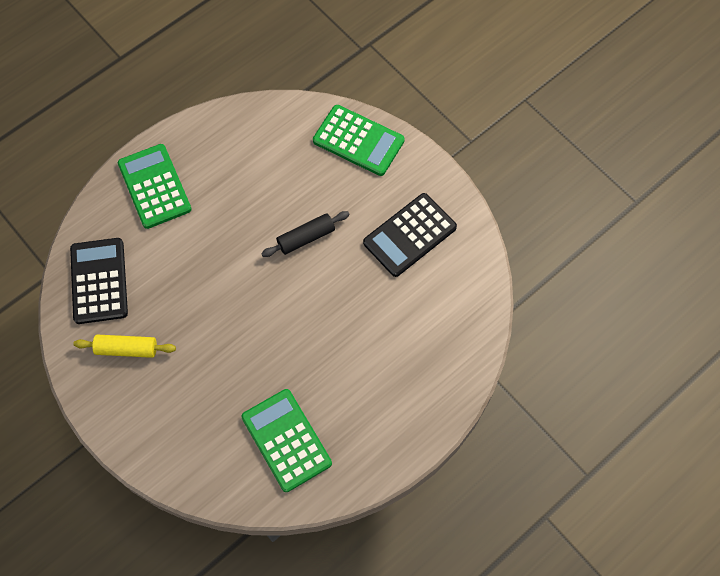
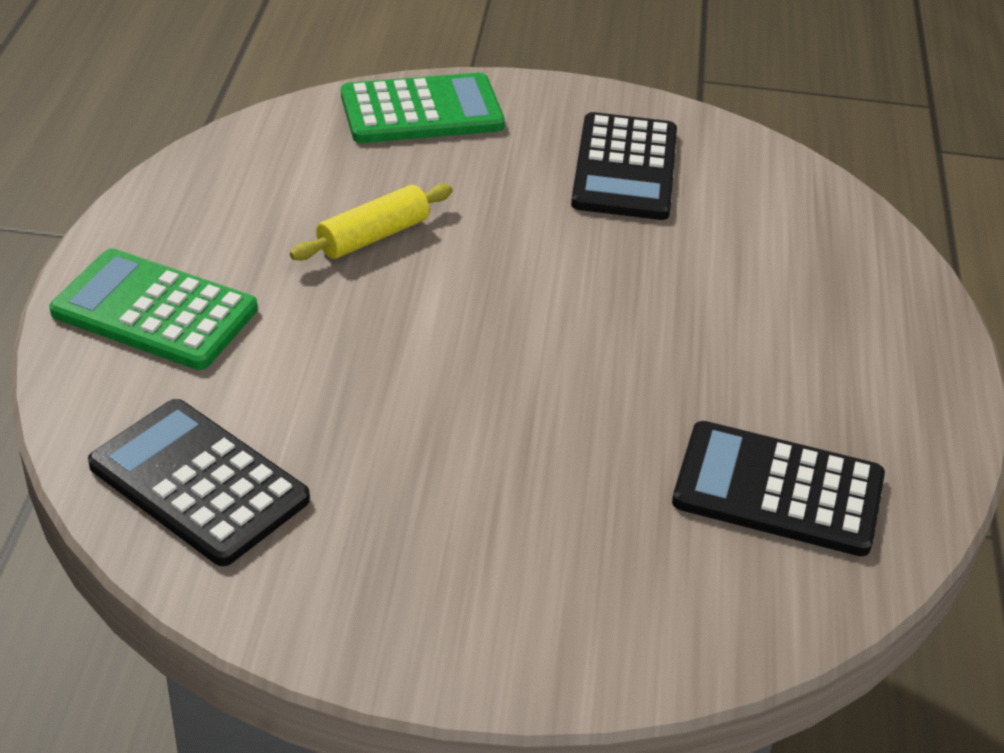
camera: 45 degrees left, 25 degrees down
(127, 349) = (366, 543): yellow rolling pin -> yellow rolling pin (373, 236)
(286, 440) = (778, 490): green calculator -> black calculator
(306, 238) = (484, 244): black rolling pin -> none

